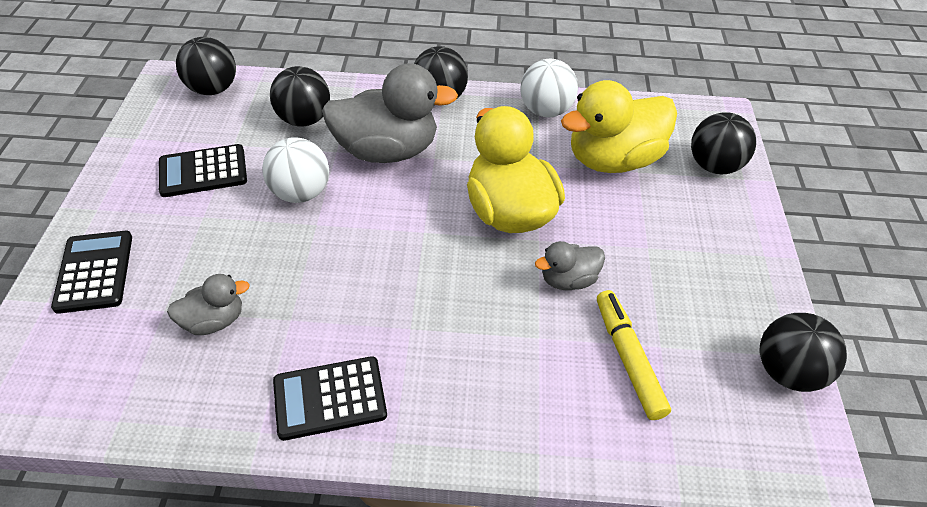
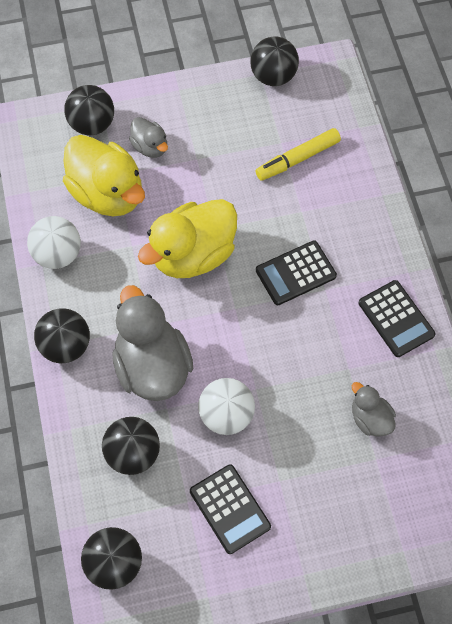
camera: 105 degrees left, 15 degrees up
(94, 272) = (364, 532): black calculator -> black calculator (296, 273)
(568, 280) = (246, 203): grey duck -> grey duck (150, 147)

